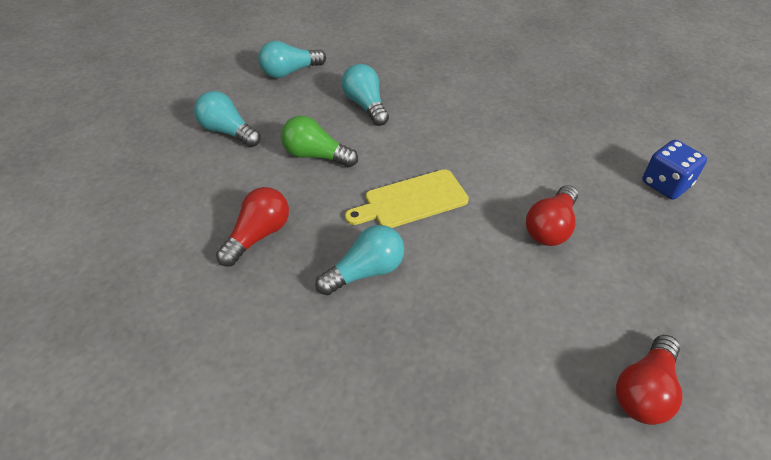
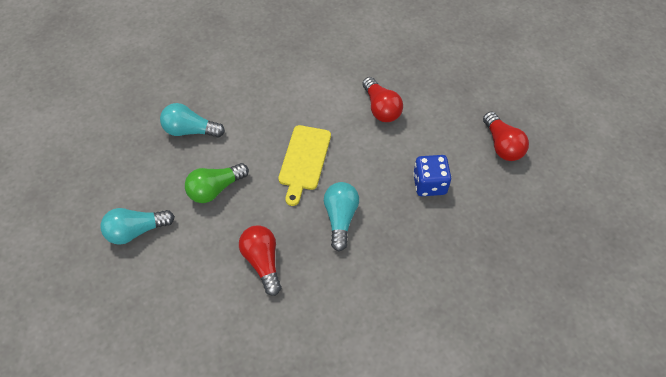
camera: 55 degrees left, 10 degrees up
(290, 72) = (103, 155): turquoise light bulb -> none
(666, 184) = (394, 35): blue dice -> blue dice (429, 184)

